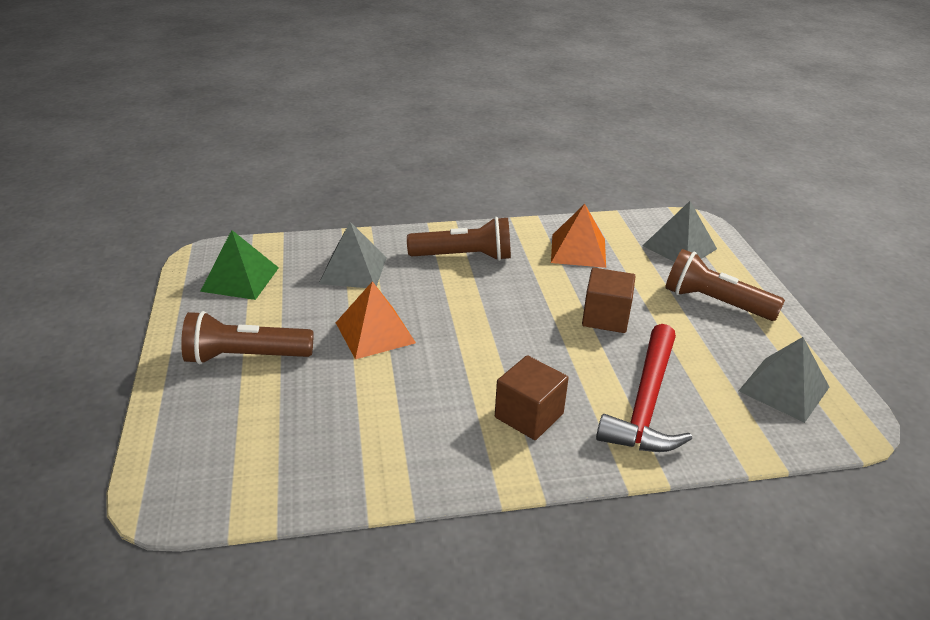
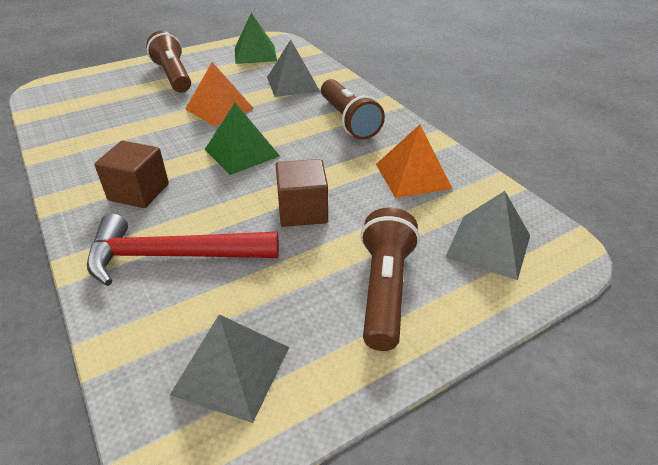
camera: 70 degrees right, 5 degrees up
(487, 333) = (241, 152): none -> green pyramid

